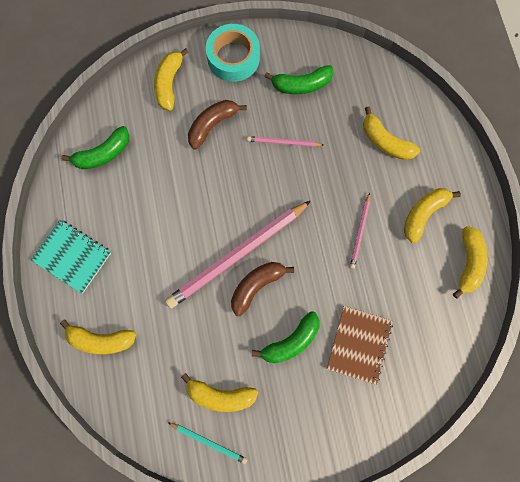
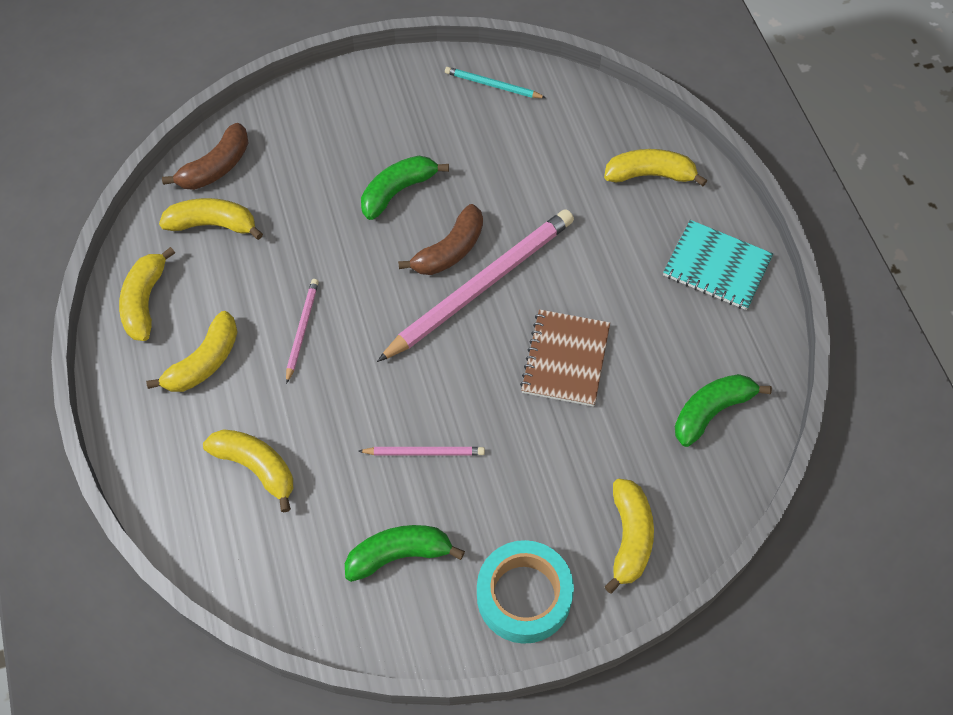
camera: 175 degrees right, 15 degrees down
(212, 125) = (543, 471): brown banana -> brown banana (216, 167)
(220, 395) = (485, 130): yellow banana -> yellow banana (213, 225)
(359, 344) = (307, 194): brown notebook -> brown notebook (565, 359)

